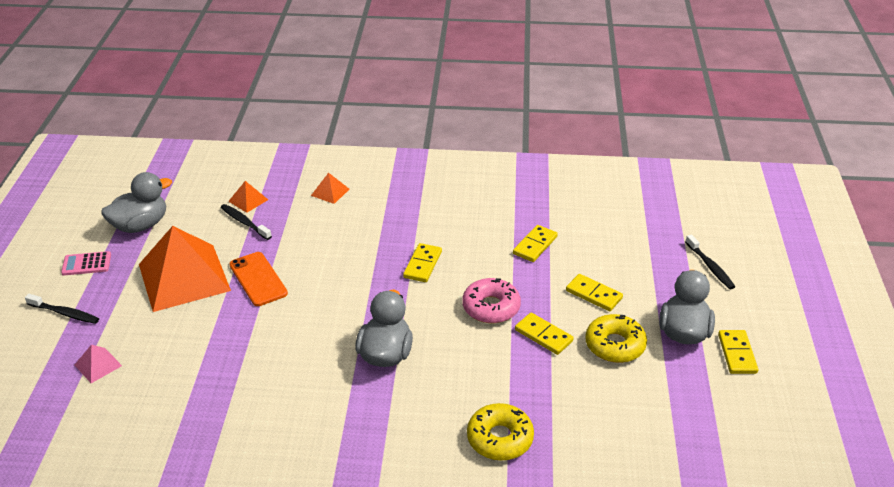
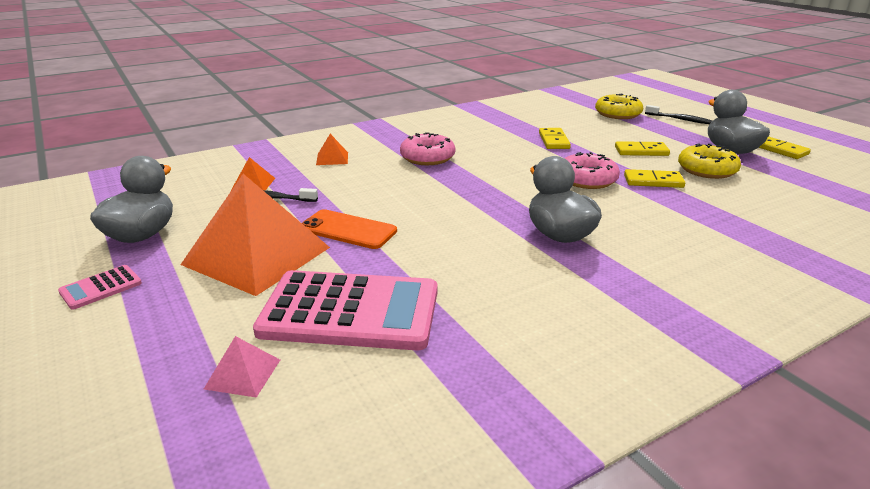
camera: 35 degrees left, 10 degrees down
(65, 313) = (122, 343): black toothbrush -> none
(187, 351) = (350, 311): none -> pink calculator
(401, 222) = (427, 157): none -> pink donut
(422, 264) = (489, 174): yellow domino -> none
(500, 438) = (747, 249): yellow donut -> yellow donut (618, 114)

